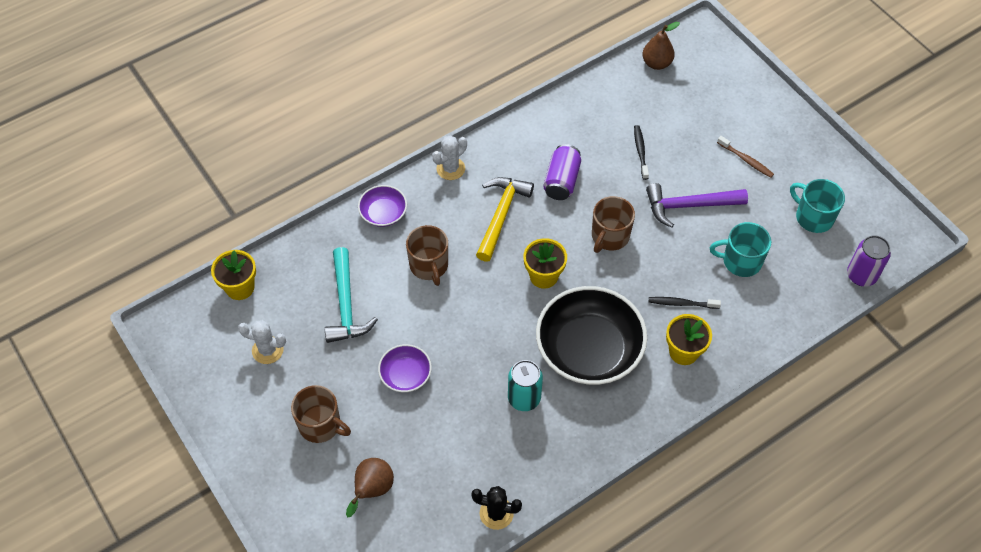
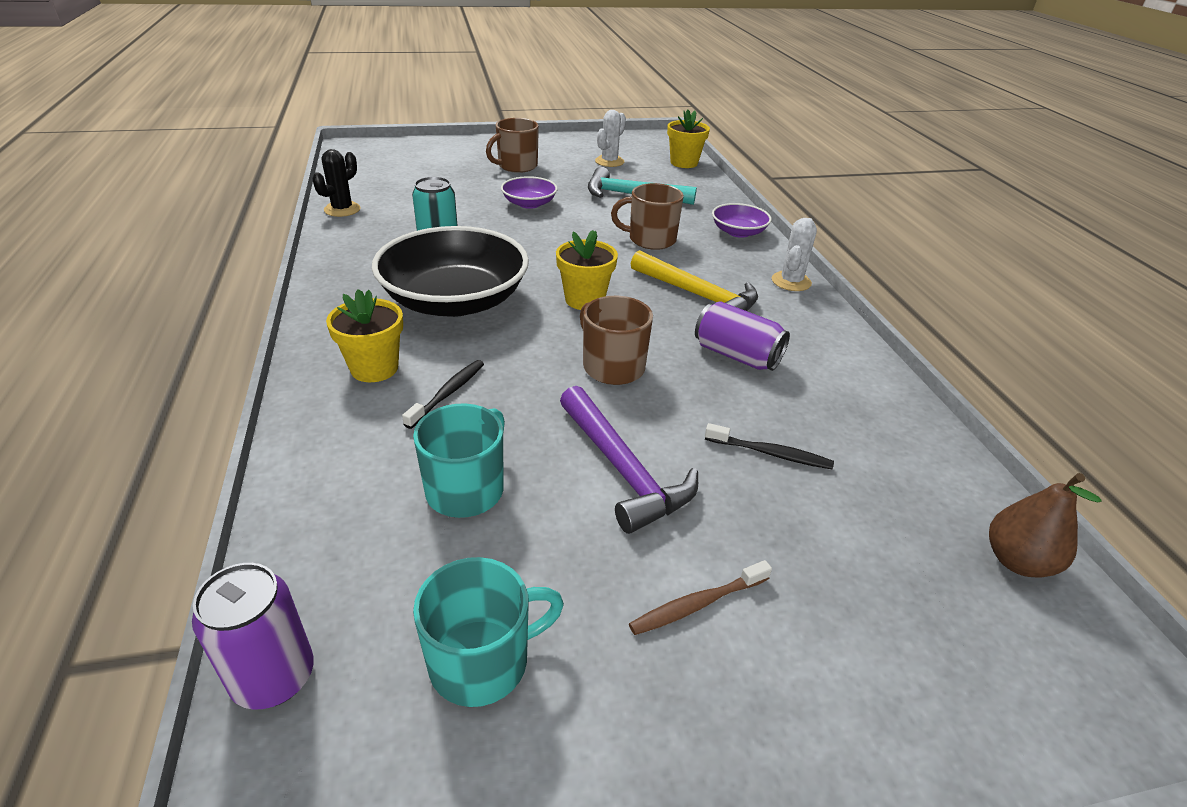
camera: 110 degrees right, 20 degrees down
(372, 490) = (434, 171): brown pear -> none
(450, 168) = (791, 281): white cactus -> white cactus turned 45 degrees clockwise
(689, 206) = (623, 470): purple hammer -> purple hammer turned 135 degrees clockwise

